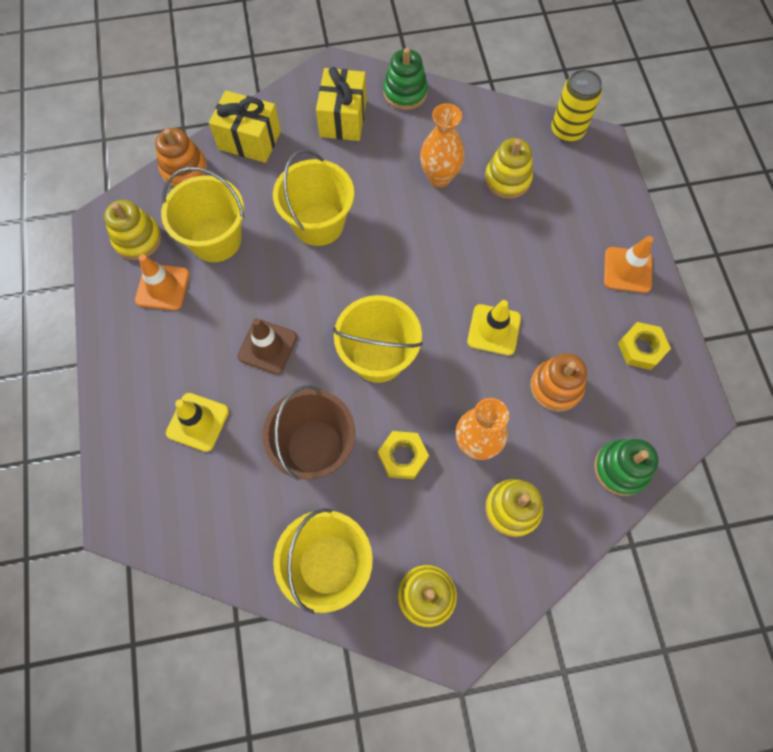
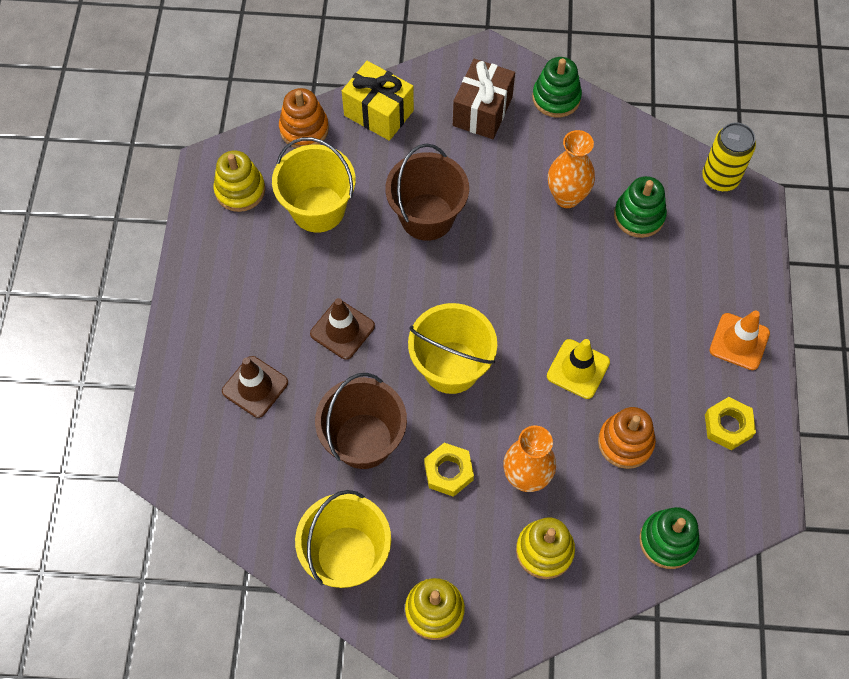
camera: 15 degrees right, 5 degrees down
(162, 287) = (253, 245): orange traffic cone -> none
(198, 422) = (255, 387): yellow traffic cone -> brown traffic cone
(318, 223) = (427, 217): yellow bucket -> brown bucket
(343, 118) = (482, 111): yellow gift -> brown gift
(507, 179) = (639, 216): yellow stacking toy -> green stacking toy

